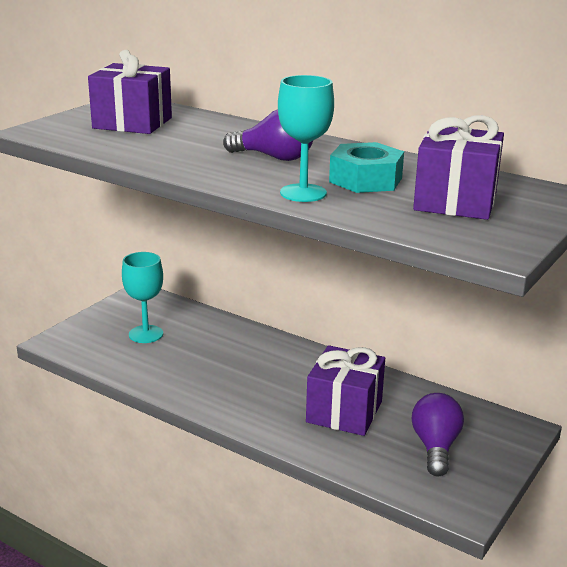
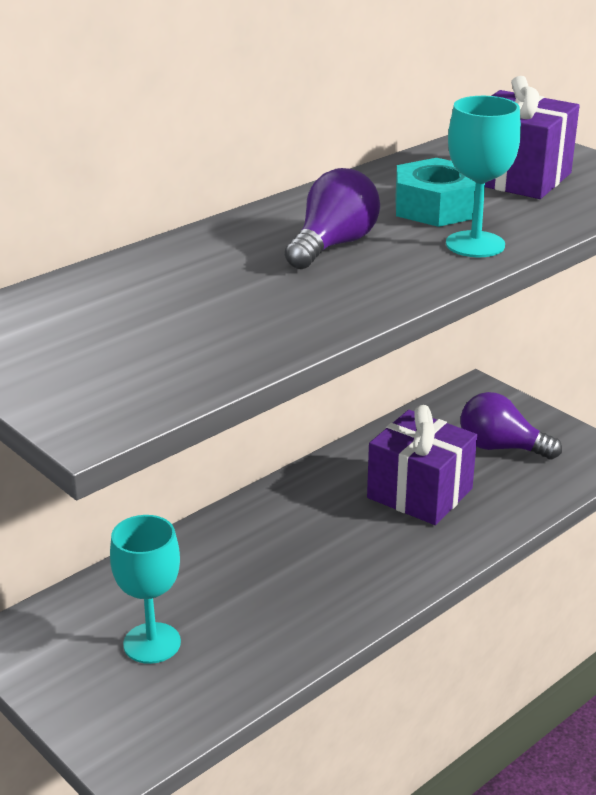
camera: 75 degrees left, 5 degrees up
(132, 123) = (103, 330): purple gift -> none

